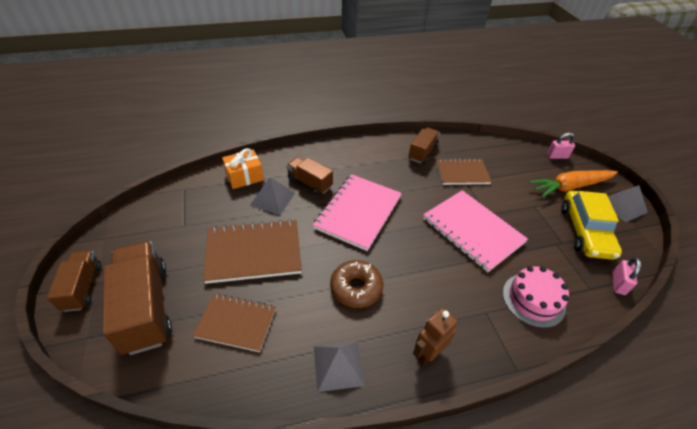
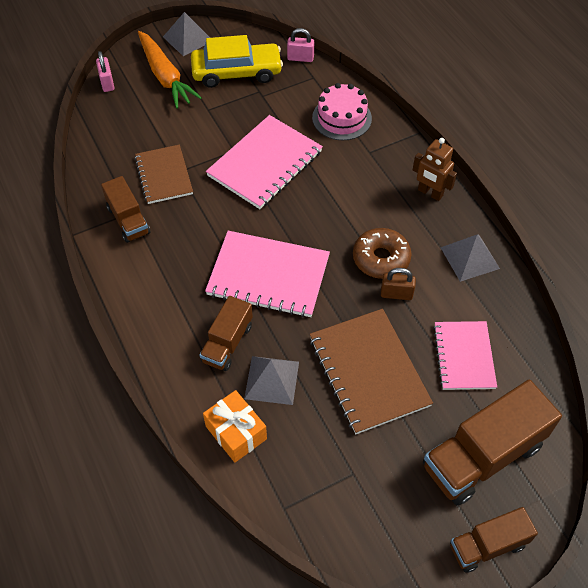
camera: 100 degrees left, 10 degrees up
(236, 323) = (464, 356): brown notebook -> pink notebook
(316, 290) = (396, 294): none -> brown padlock
(422, 152) = (128, 220): brown truck -> brown truck turned 135 degrees counterclockwise

